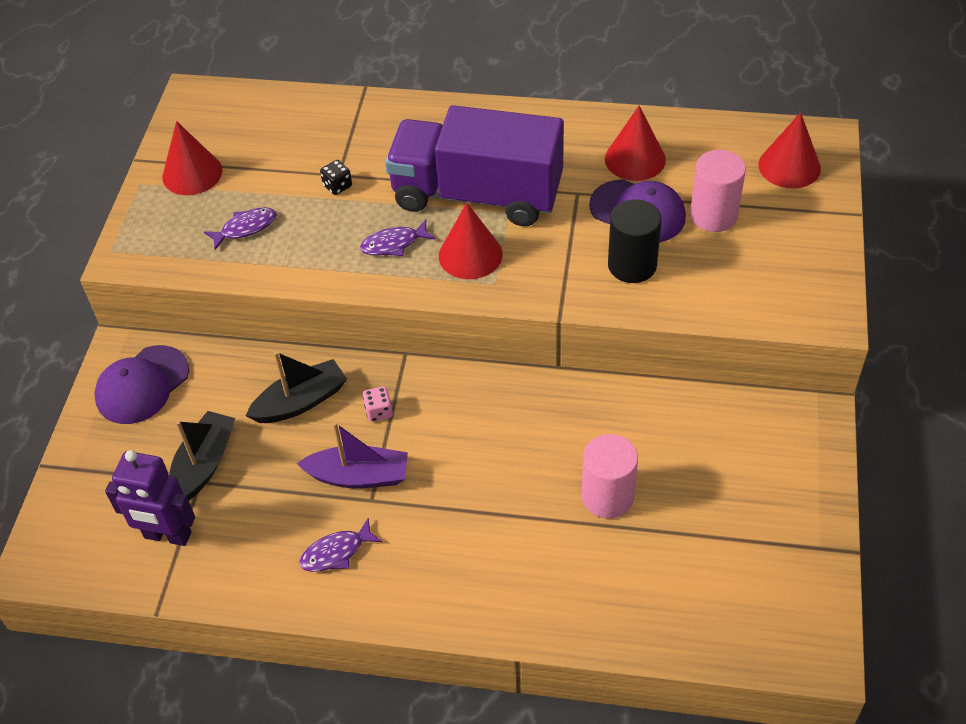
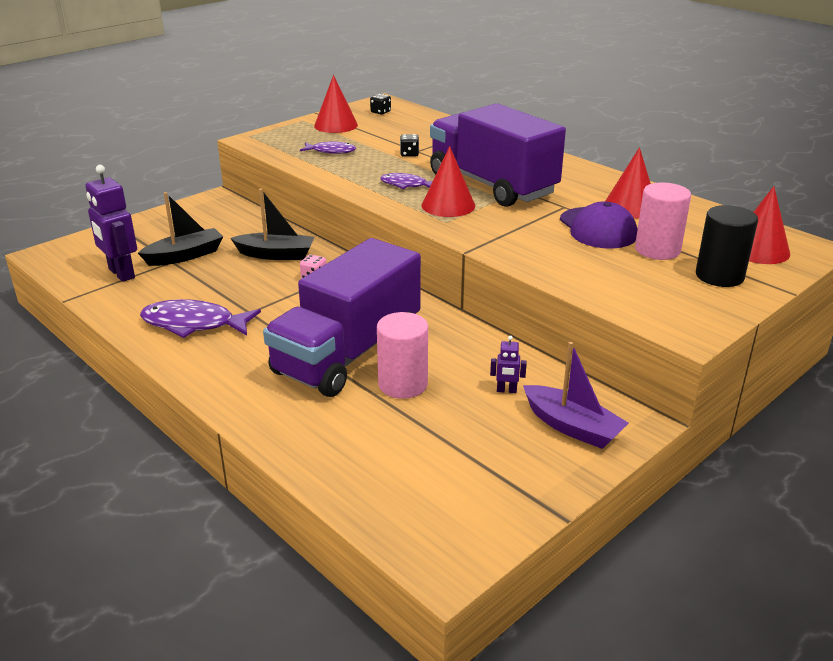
camera: 35 degrees right, 20 degrees down
(142, 385) = (205, 214): purple cap -> none
(215, 118) = (380, 112): none -> black dice
(336, 552) = (193, 324): purple fish -> purple fish, size x1.69
(358, 476) = (258, 298): purple boat -> purple boat (572, 427)
(523, 492) = (348, 354): none -> purple truck
(632, 265) = (556, 249): black cylinder -> black cylinder (719, 276)
(694, 446) = (506, 390): none -> purple robot

